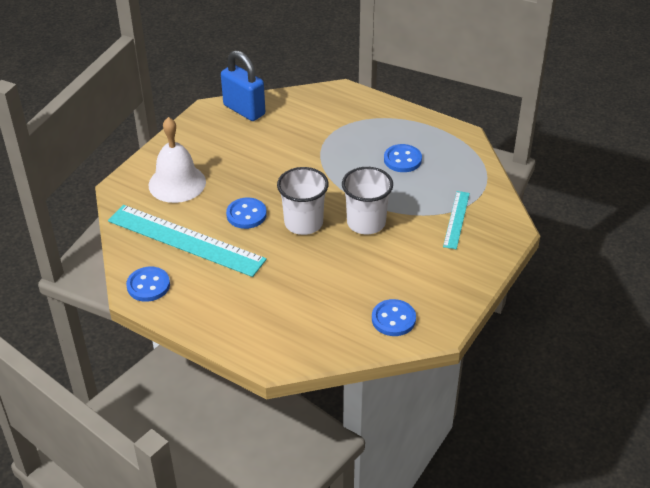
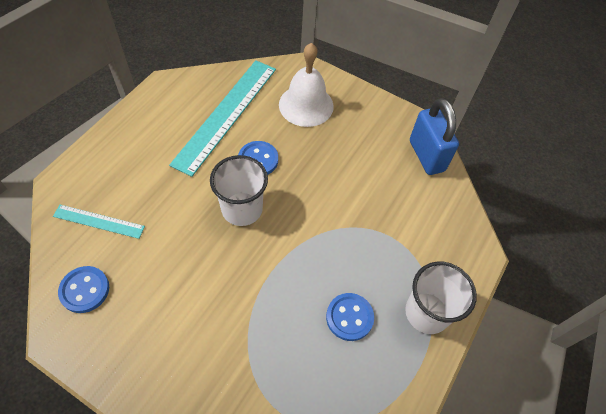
camera: 85 degrees right, 15 degrees up
(148, 285) = (171, 92): blue button -> none
(244, 110) = (426, 156): blue padlock -> blue padlock turned 60 degrees counterclockwise
(366, 223) = (237, 270): white cup -> white cup (427, 312)
(456, 219) = (235, 375): turquoise ruler -> turquoise ruler (99, 221)

